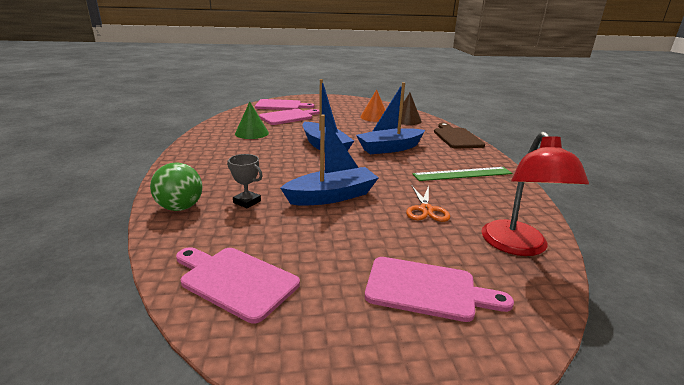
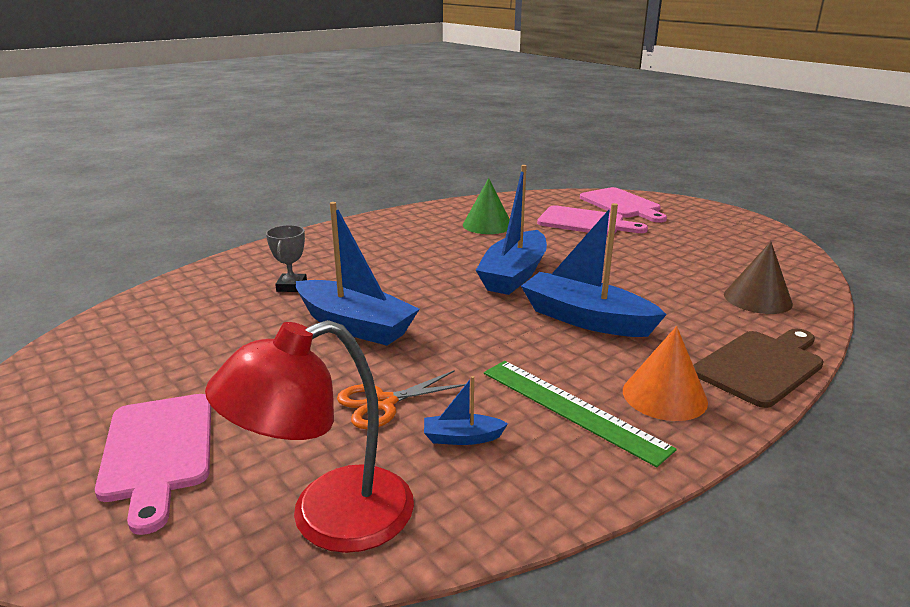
camera: 60 degrees right, 0 degrees up
(180, 207) = (250, 263): green ball -> none
(235, 280) = (128, 334): pink cutting board -> none
(374, 117) = (712, 271): orange cone -> orange cone (664, 396)
(470, 200) = (462, 438): none -> blue boat

